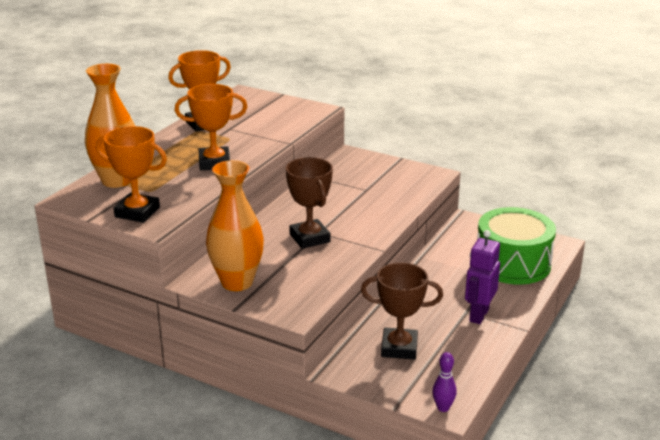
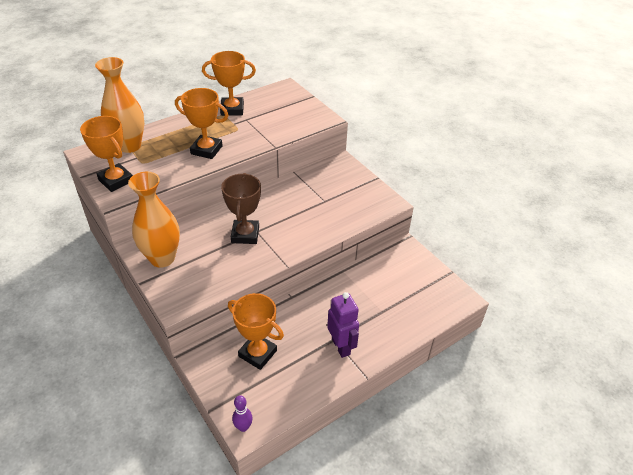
camera: 25 degrees right, 15 degrees up
(399, 348) = (257, 353): brown trophy -> orange trophy
(478, 315) = (341, 346): purple robot -> purple robot turned 105 degrees clockwise
(512, 263) = (408, 305): green drum -> none

